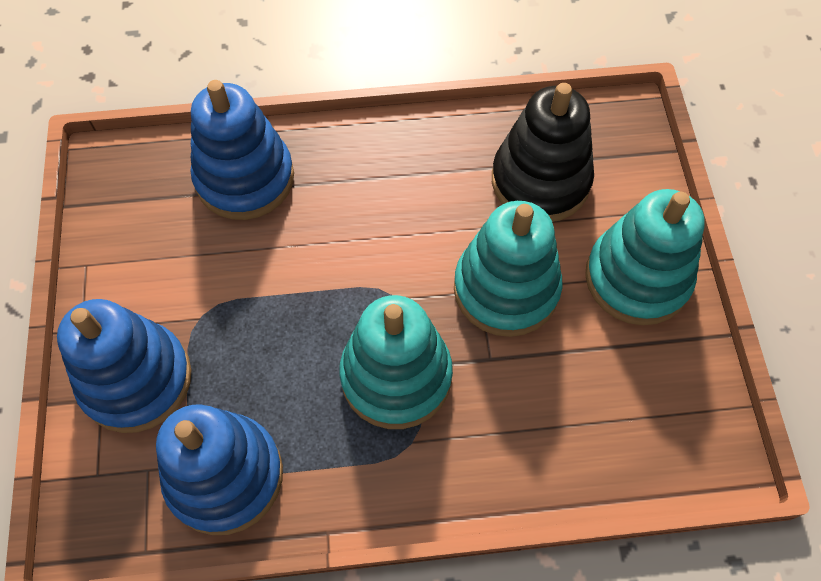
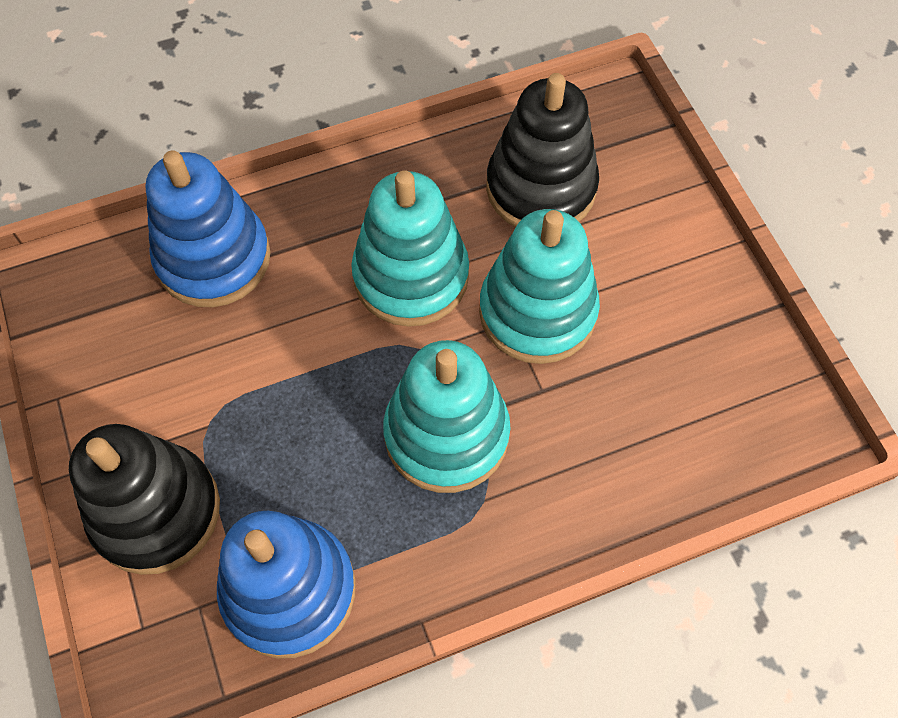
camera: 15 degrees left, 0 degrees up
(136, 380) = (156, 511): blue stacking toy -> black stacking toy
(637, 278) = (671, 268): turquoise stacking toy -> turquoise stacking toy (411, 276)

